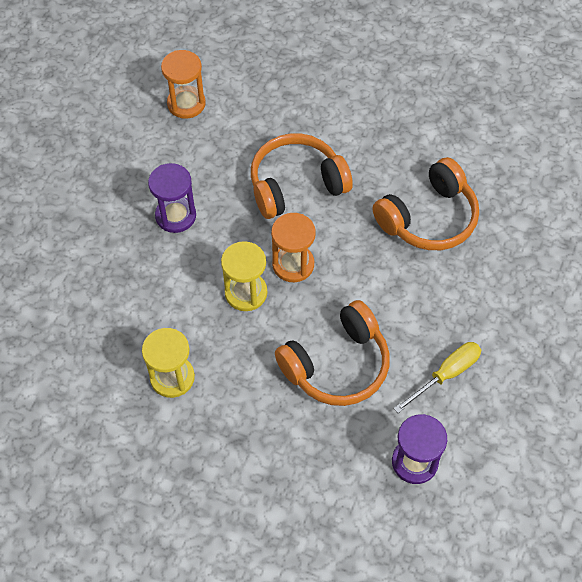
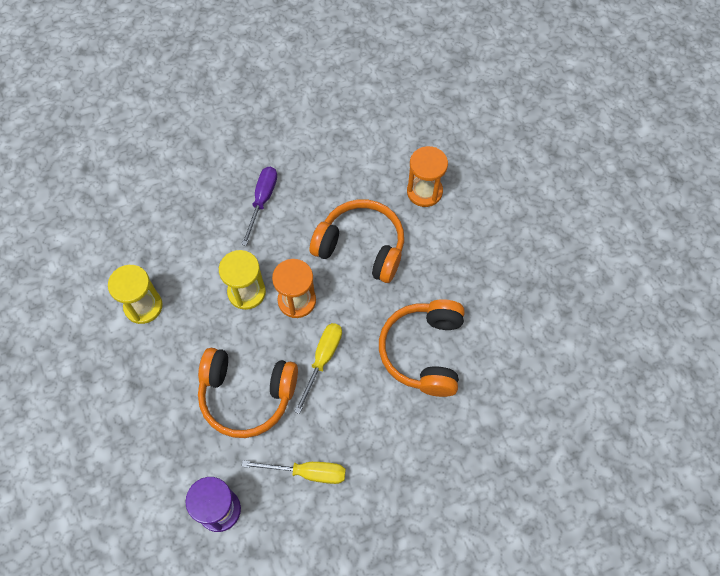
camera: 45 degrees right, 5 degrees up
(175, 216) = (262, 201): purple hourglass -> purple screwdriver
(186, 104) = (354, 128): orange hourglass -> orange hourglass (424, 191)
(363, 288) = (322, 360): none -> yellow screwdriver
(428, 218) = (424, 352): orange headphones -> orange headphones turned 90 degrees clockwise

